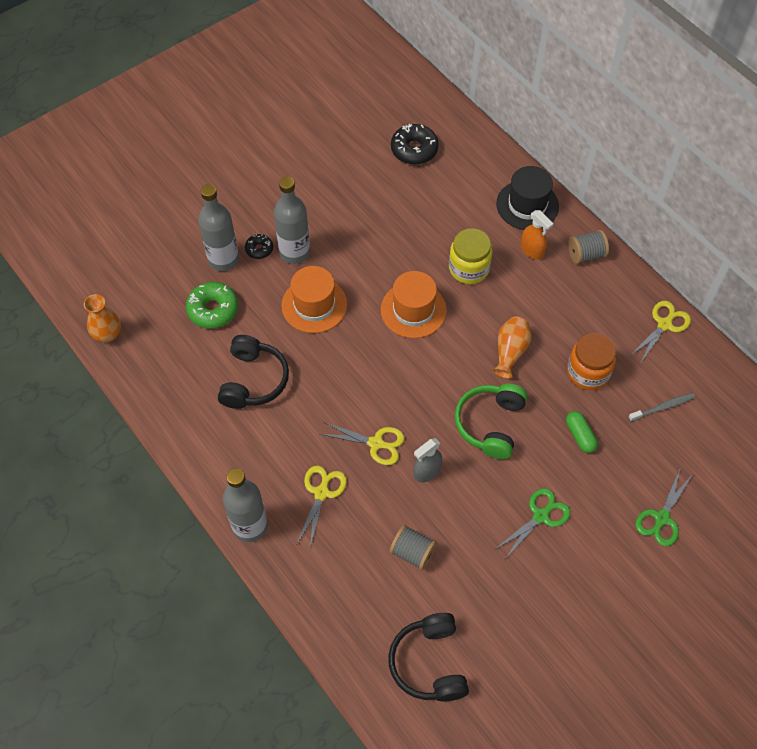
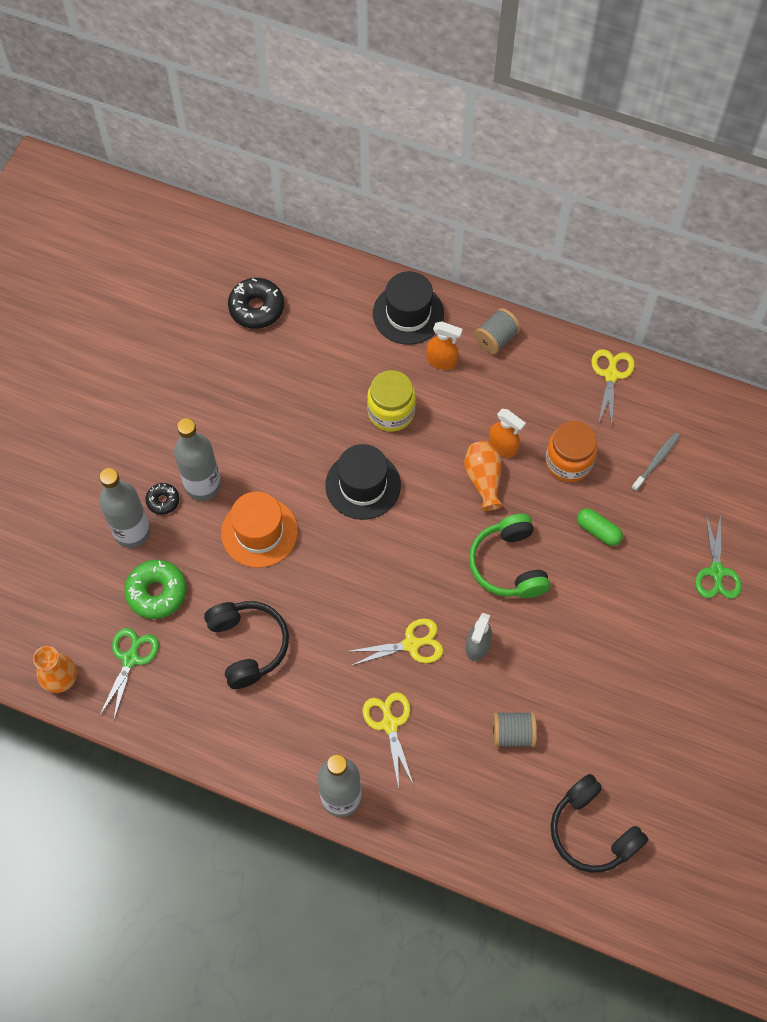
camera: 30 degrees left, 5 degrees up
(413, 310) = (363, 485): orange hat -> black hat
(540, 516) = (608, 631): green scissors -> green scissors (130, 659)
(541, 335) = (503, 447): none -> orange spray bottle

